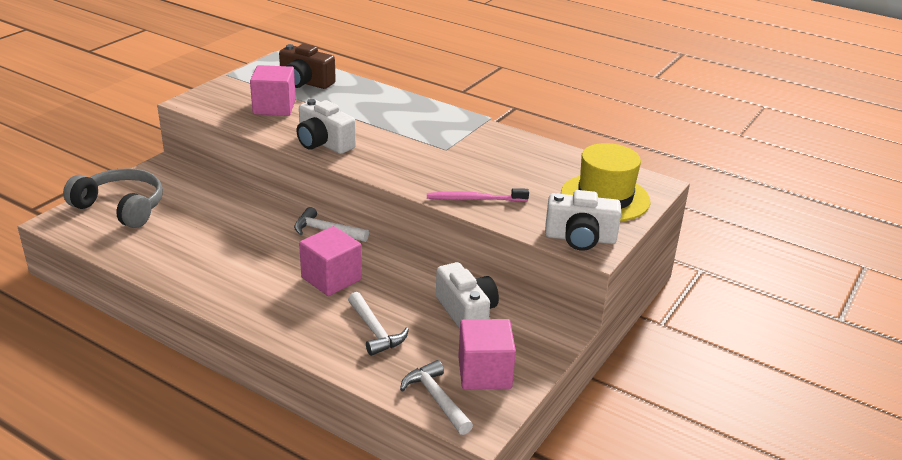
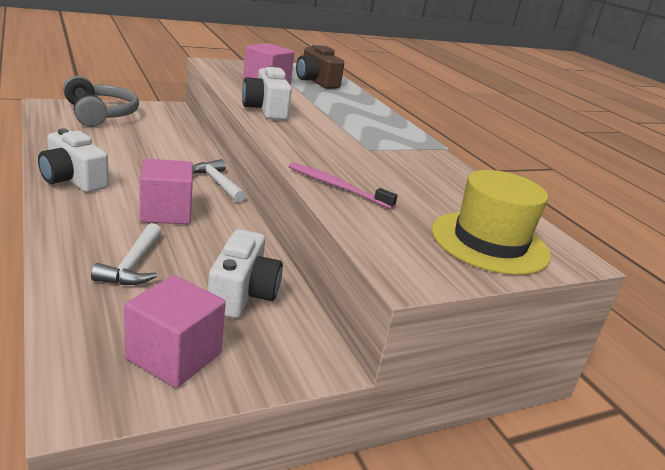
camera: 30 degrees right, 5 degrees down
(436, 398) = (85, 351): white hammer -> none
(580, 238) = (405, 261): white camera -> white camera (73, 180)

